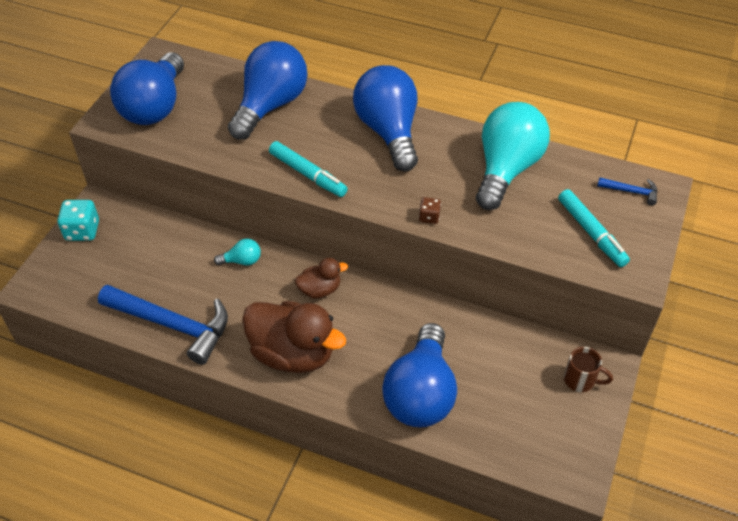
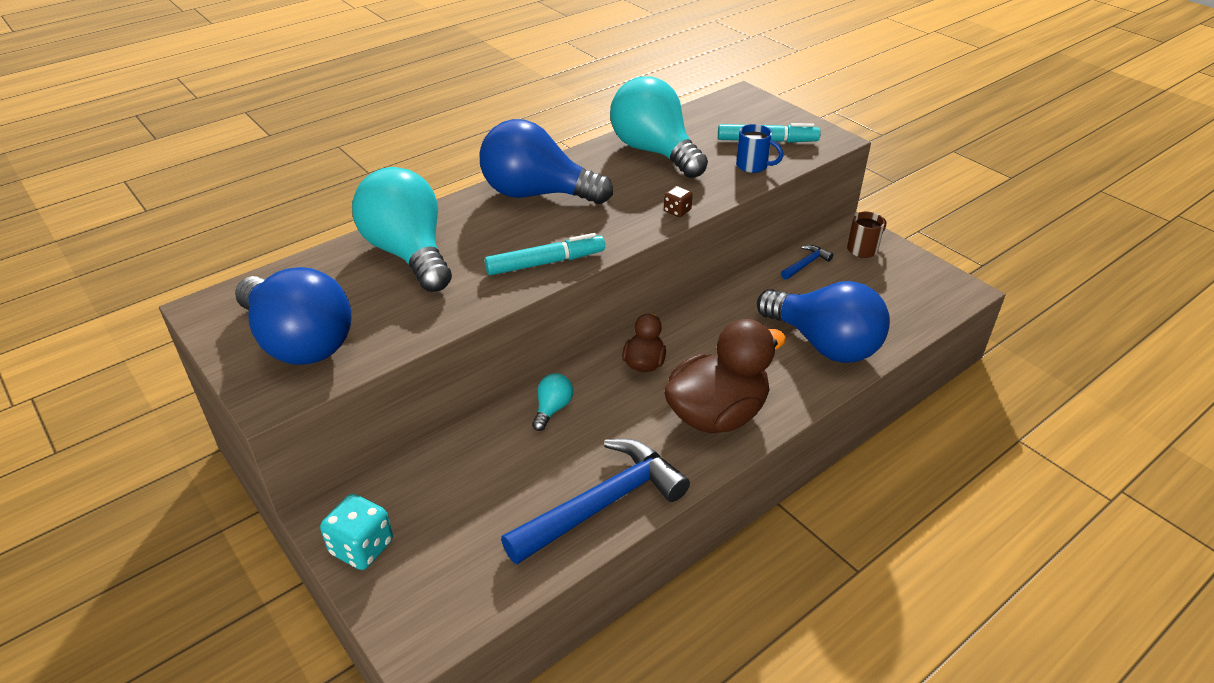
camera: 60 degrees left, 10 degrees down
(270, 105) = (408, 253): blue light bulb -> turquoise light bulb
(539, 238) = (753, 166): none -> blue mug
(631, 192) = (736, 108): blue hammer -> blue hammer (806, 264)

